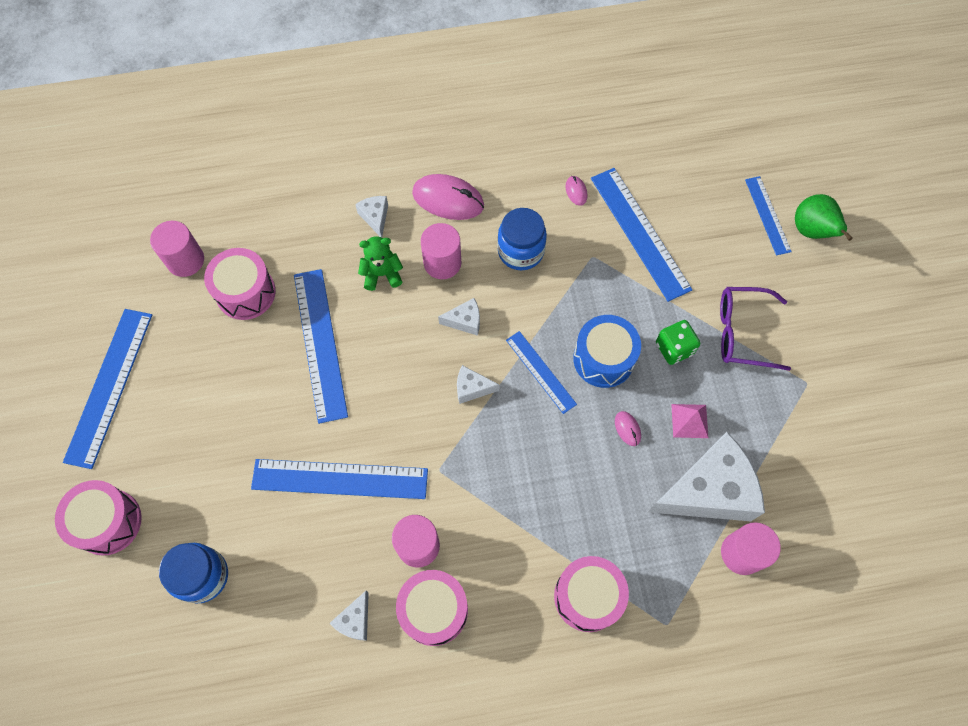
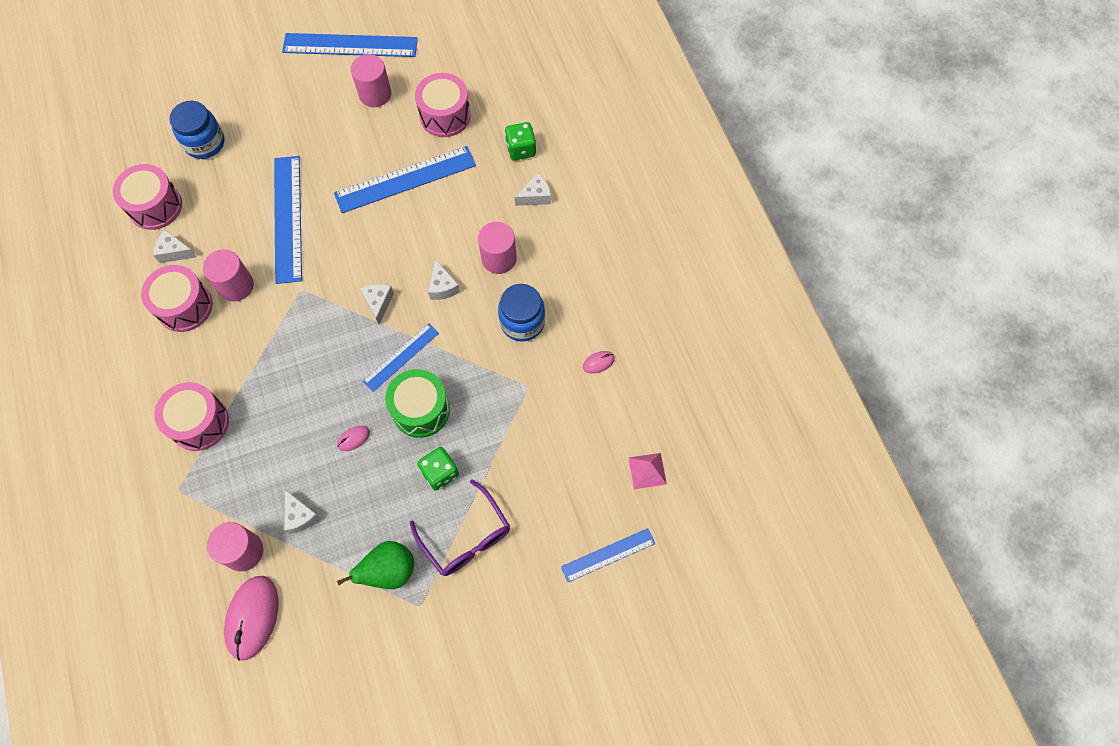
camera: 80 degrees right, 0 degrees up
(108, 522) = (242, 74): pink drum -> pink drum (155, 206)
(185, 260) = (468, 66): pink cylinder -> pink cylinder (375, 94)
(313, 223) = (521, 149): none -> green dice
(382, 274) = (479, 212): green teddy bear -> none
(448, 199) = (566, 252): pink mouse -> pink mouse (252, 617)
(603, 359) = (421, 409): blue drum -> green drum
(640, 233) = (562, 428): blue ruler -> none
(689, 420) = (367, 494): pink pyramid -> pink pyramid (647, 470)
(708, 491) = (300, 516): white cheese -> white cheese, size x0.43
(742, 332) = (466, 537): purple glasses -> purple glasses turned 150 degrees clockwise
(812, 231) = (597, 604): green pear -> green pear (389, 571)

